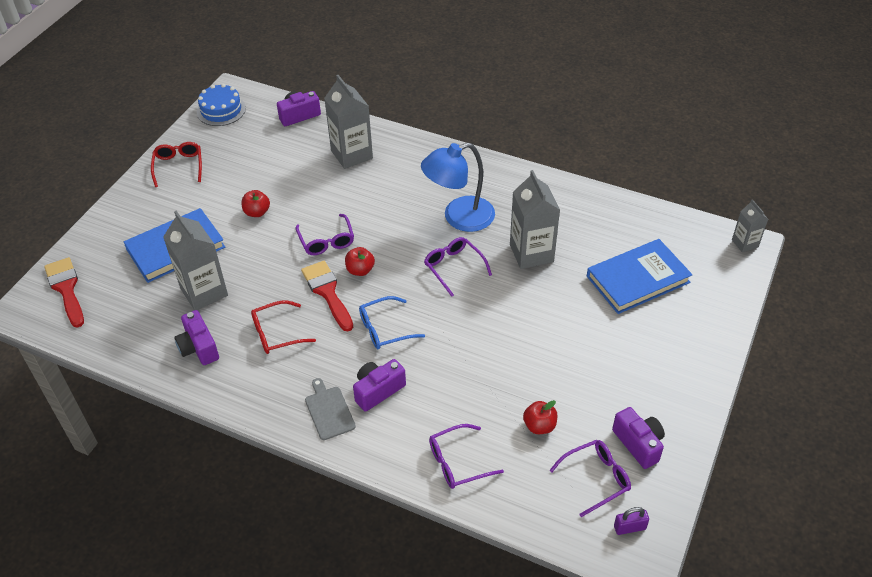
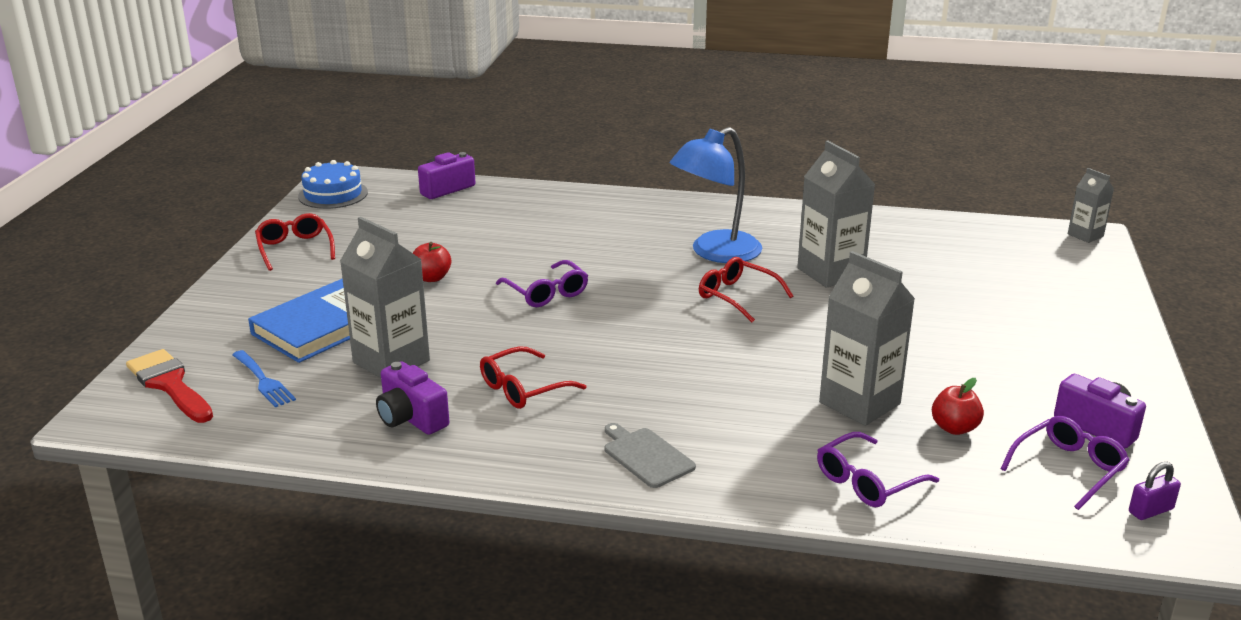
camera: 15 degrees left, 20 degrees down
(122, 296) = (264, 381): none -> blue fork
(327, 292) = (575, 340): red brush -> none
(351, 154) = (537, 214): grey carton -> grey carton (859, 403)
(360, 270) = (610, 314): red apple -> none
(378, 391) = (706, 425): purple camera -> none
(385, 329) = (678, 364): blue glasses -> none
(454, 268) = (737, 297): purple glasses -> red glasses
(637, 279) = (981, 279): blue book -> none

